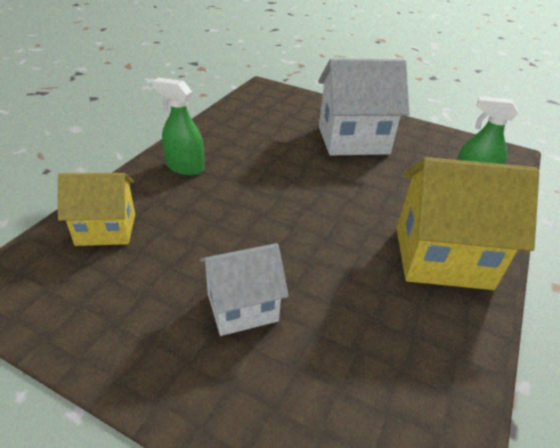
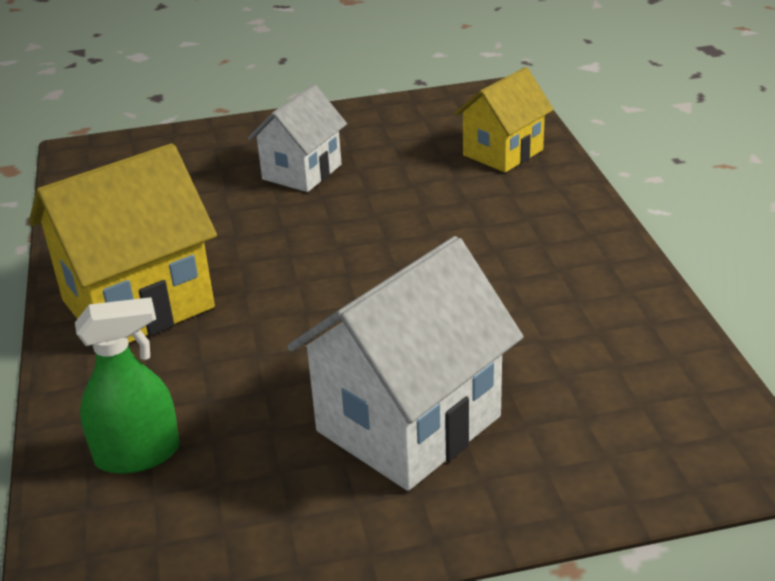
camera: 145 degrees right, 5 degrees down
(185, 167) = (555, 234): green spray bottle -> none

